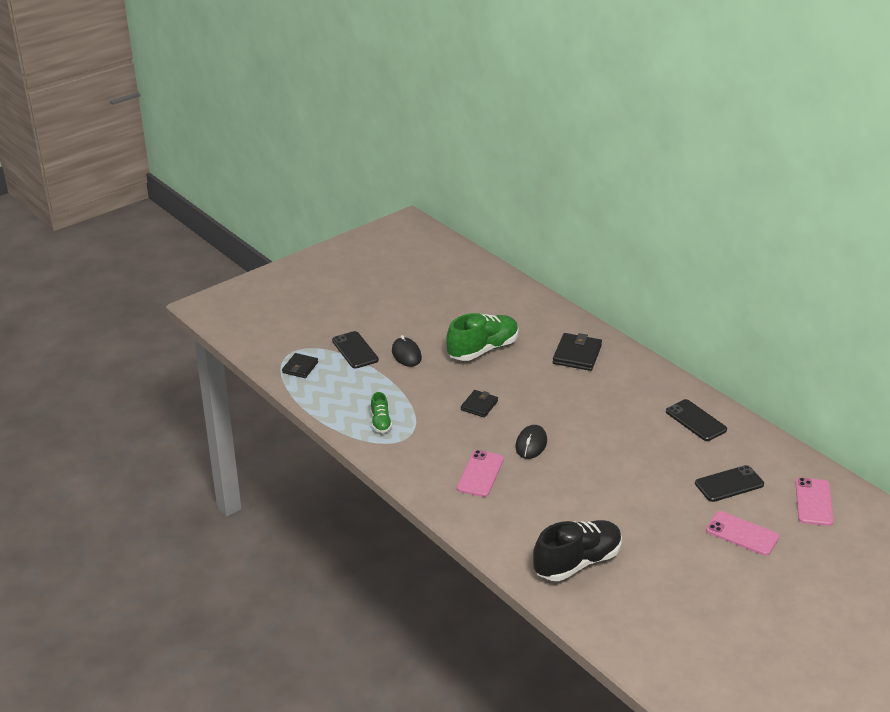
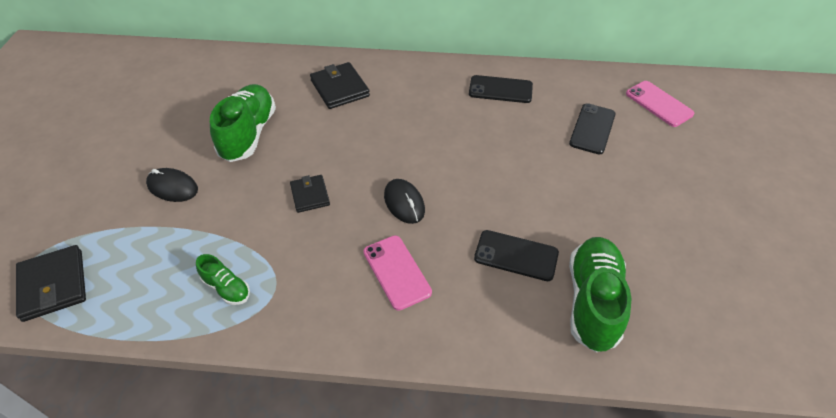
camera: 45 degrees left, 15 degrees up
(300, 367) = (53, 285): black wallet -> black wallet, size x1.56
(355, 350) = (106, 219): black phone -> black phone (516, 255)
(577, 562) = (592, 301): black shoe -> green shoe
(742, 534) = (657, 167): pink phone -> none

